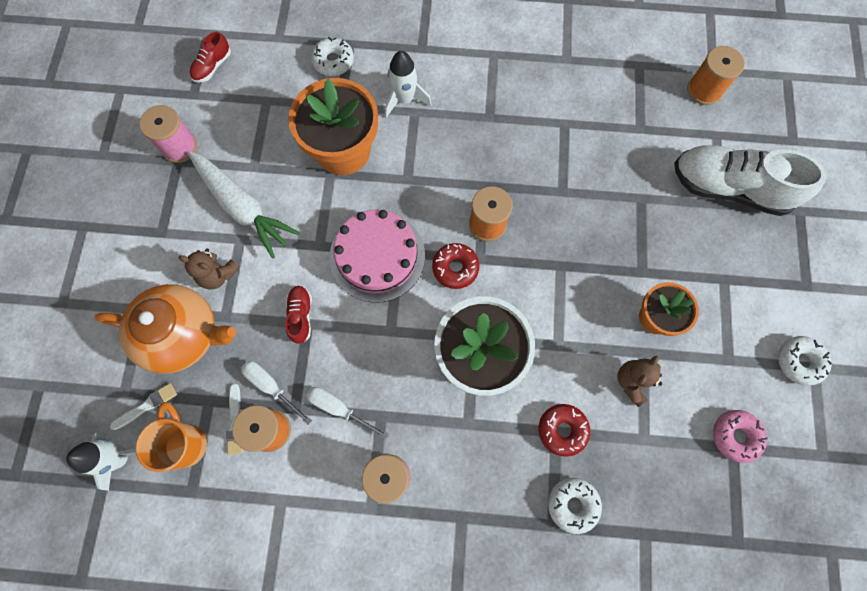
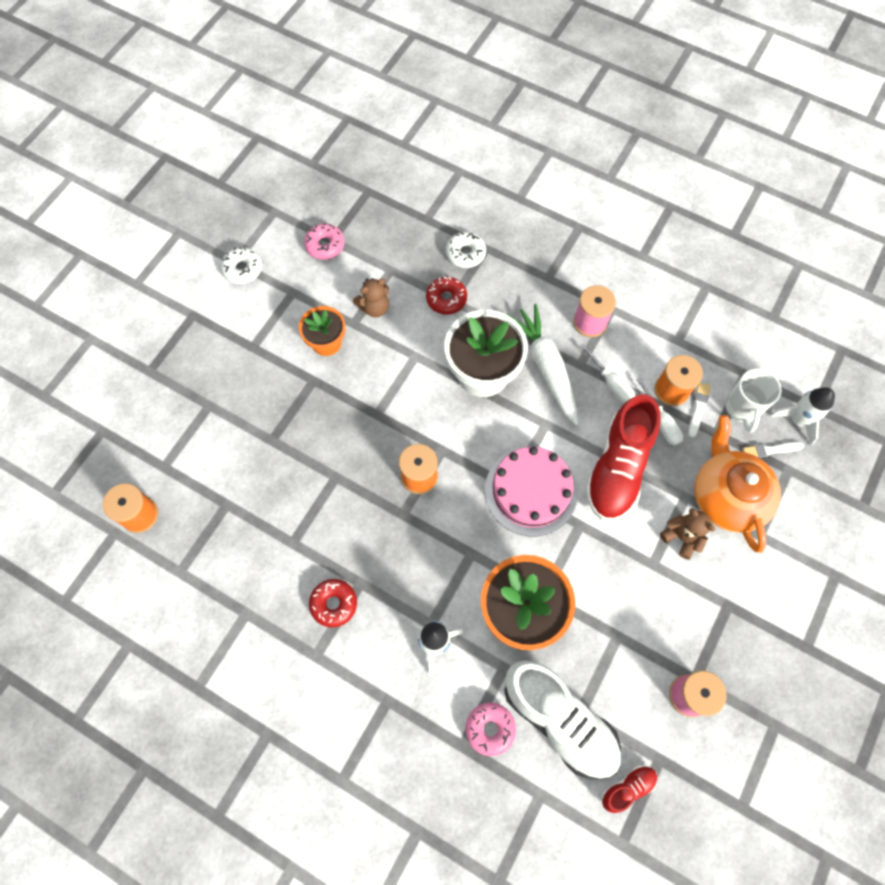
camera: 155 degrees left, 5 degrees down
(183, 334) = (726, 496): orange teapot -> orange teapot turned 45 degrees clockwise
(186, 443) = (742, 408): orange mug -> white mug
(243, 207) = (640, 595): white carrot -> white carrot (546, 367)
(301, 316) = (618, 468): red shoe -> red shoe, size x2.24
(333, 61) = (490, 729): white donut -> pink donut
(455, 268) = (467, 451): red donut -> red donut (334, 604)
(729, 188) = (191, 414): white shoe -> white shoe (559, 720)

